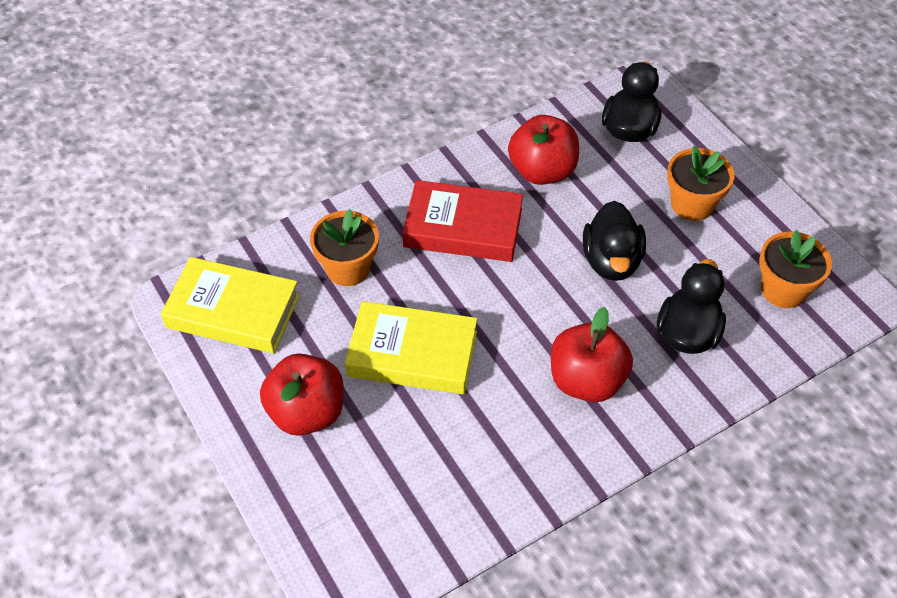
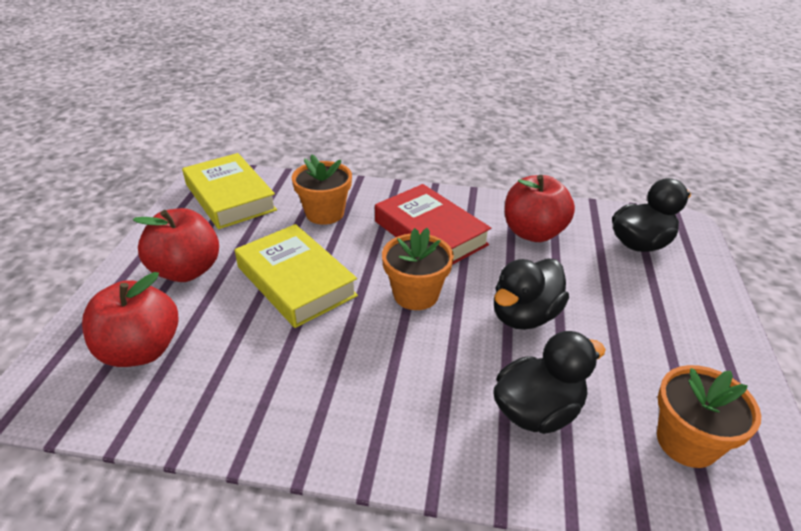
camera: 40 degrees right, 15 degrees down
(586, 380) = (399, 384): red apple -> red apple (141, 350)
(692, 204) = (649, 319): orange flower pot -> orange flower pot (416, 294)

